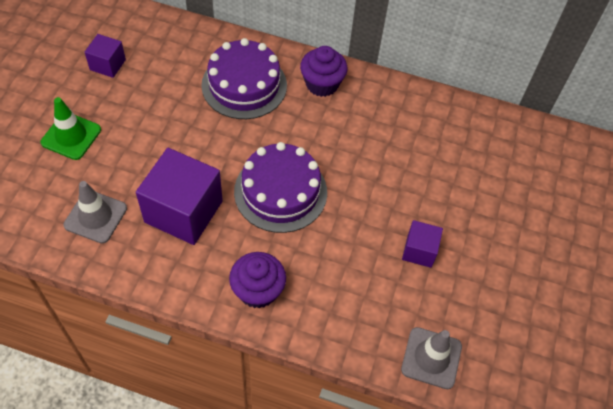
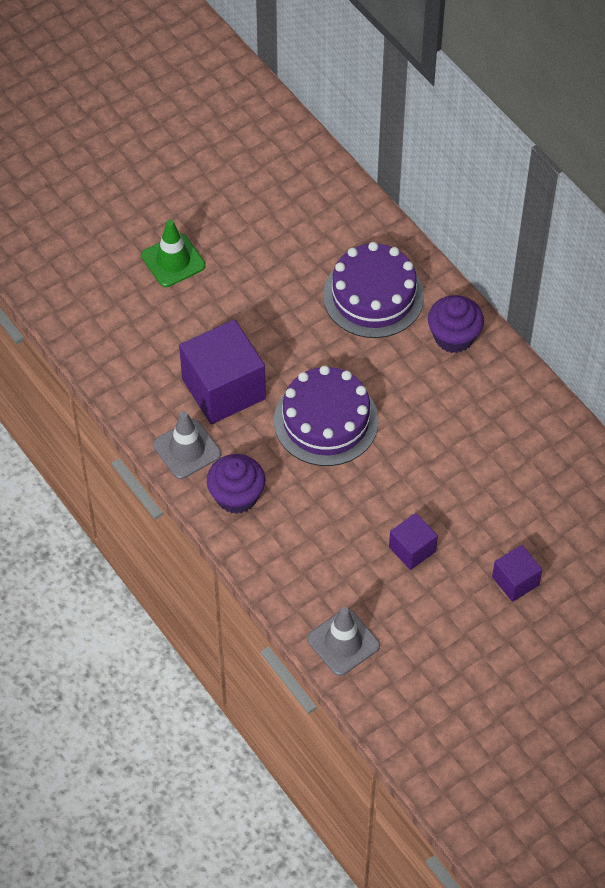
camera: 40 degrees right, 0 degrees up
(95, 216) = (144, 350): grey traffic cone -> grey traffic cone (187, 449)
(108, 65) = (256, 204): purple cube -> purple cube (515, 581)

